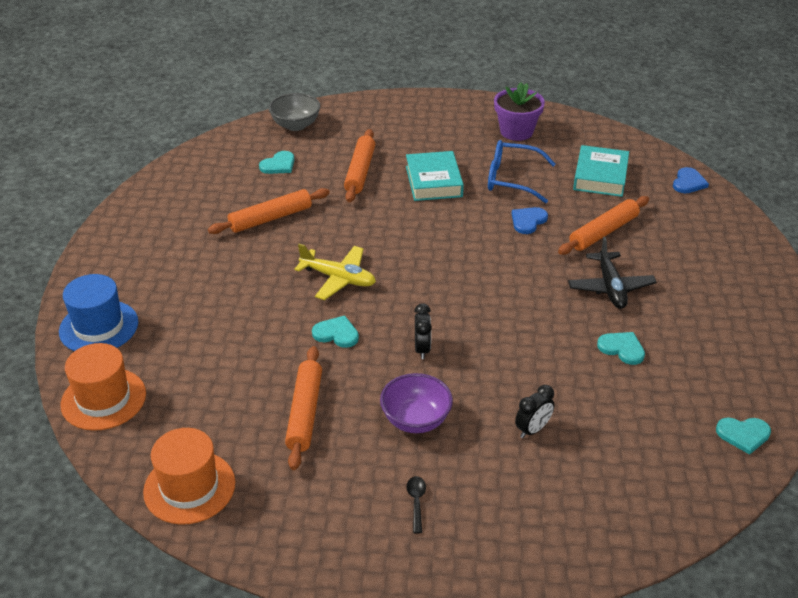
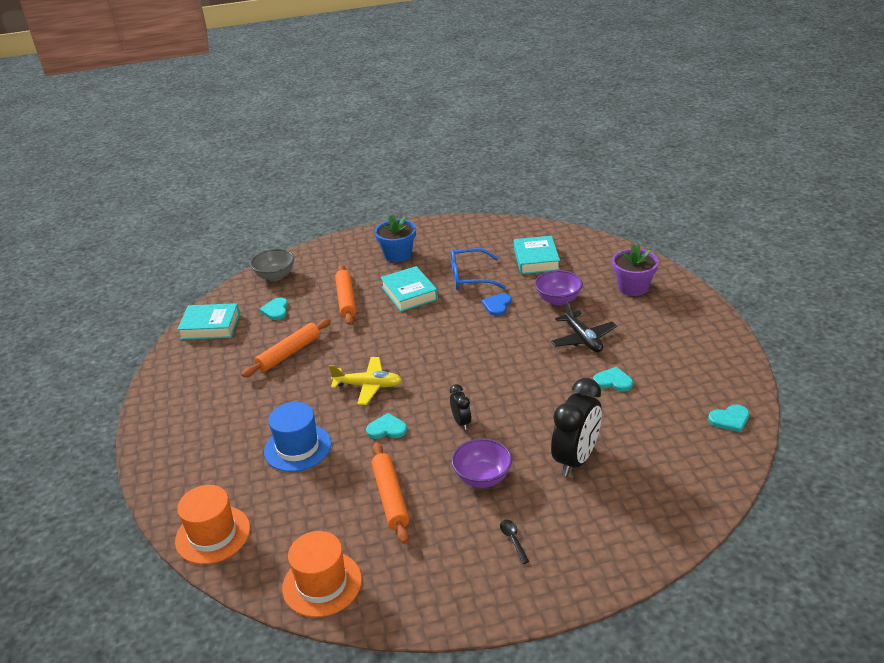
camera: 15 degrees left, 5 degrees down
(99, 327) = (180, 477): blue hat -> blue hat (298, 447)
(202, 166) = (210, 326): none -> turquoise book
(278, 165) = (276, 310): turquoise heart -> turquoise heart turned 150 degrees clockwise
(442, 132) = (398, 255): none -> blue flower pot
(516, 131) = (456, 241): purple flower pot -> purple flower pot (633, 287)
(532, 429) = (576, 459): black clock -> black clock, size x2.01
(603, 232) = (558, 300): orange rolling pin -> purple bowl
(688, 182) = (603, 249): blue heart -> none

